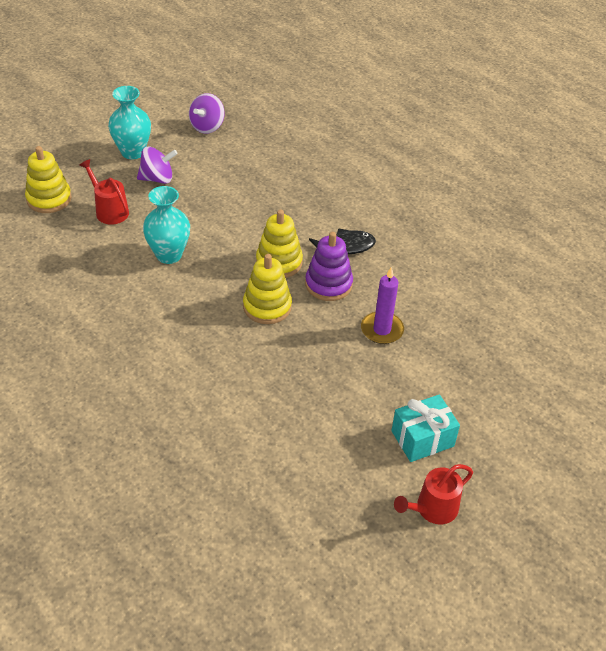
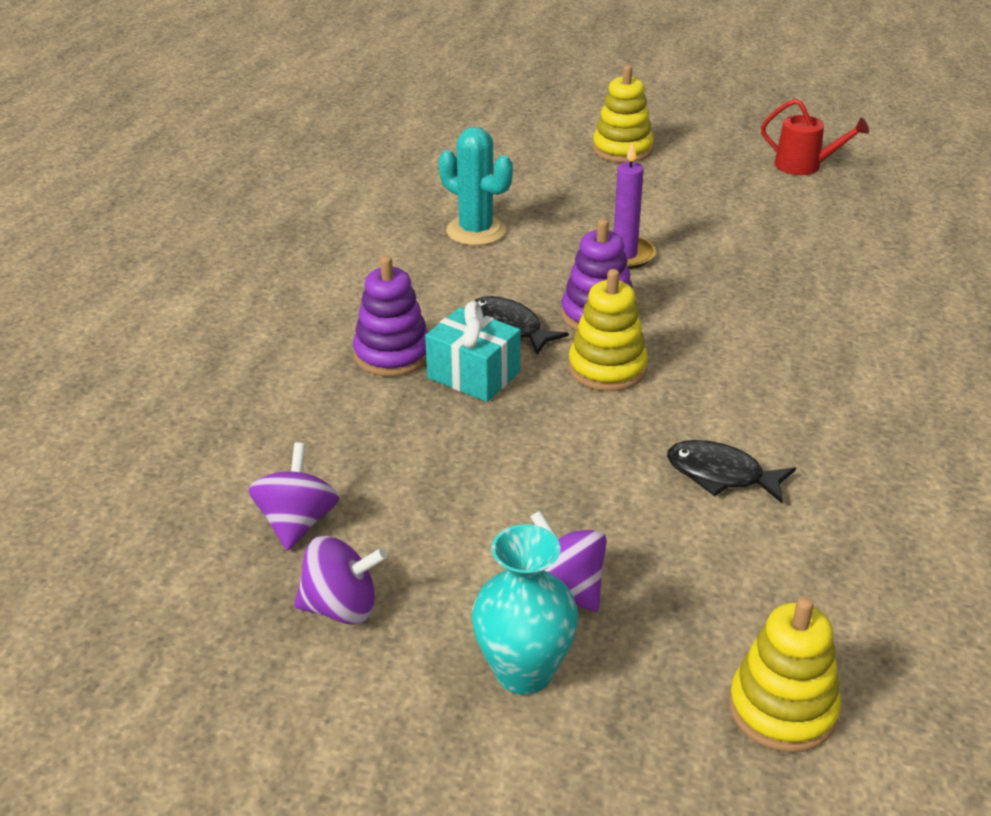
camera: 120 degrees left, 10 degrees down
(109, 210) = (712, 601): red watering can -> none
(169, 255) = (721, 475): turquoise vase -> black fish
(263, 132) = (297, 522): none -> purple spinning top
(267, 306) = (698, 345): yellow stacking toy -> yellow stacking toy (622, 149)
(357, 199) = (392, 354): none -> purple stacking toy
(422, 438) = (736, 191): turquoise gift -> turquoise gift (473, 375)
(460, 281) = (476, 231): none -> turquoise cactus

